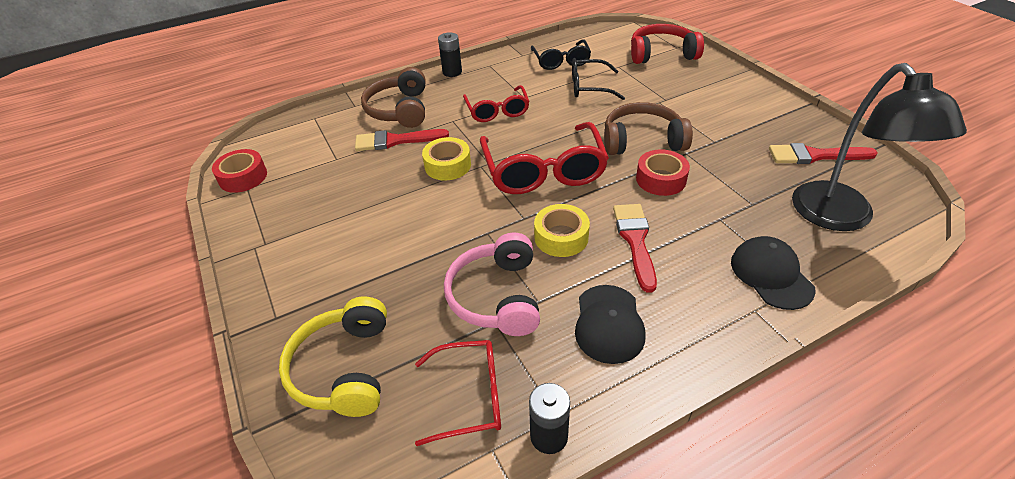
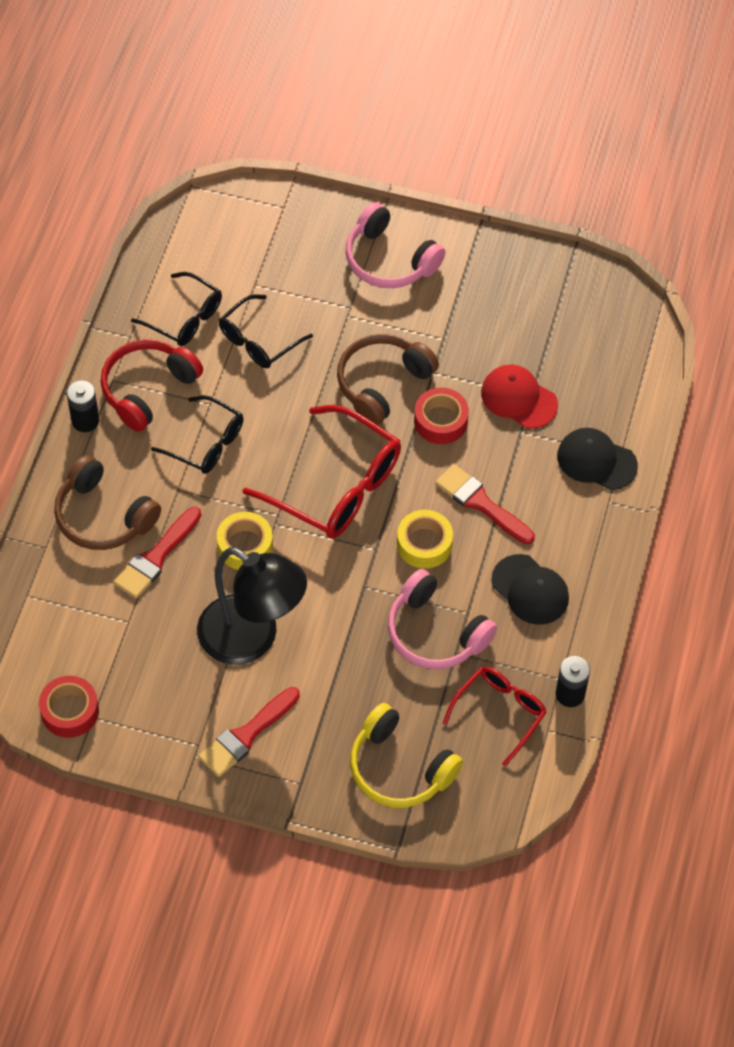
camera: 50 degrees left, 15 degrees up
(497, 111) = (207, 443): red glasses -> black glasses
(661, 54) = (279, 231): red headphones -> red headphones (147, 389)
(719, 92) = (389, 260): none -> pink headphones
(739, 200) = (518, 398): none -> red cap
(815, 156) = (535, 298): red brush -> red brush (246, 735)
(841, 217) = (602, 362): black lamp -> black lamp (252, 639)

